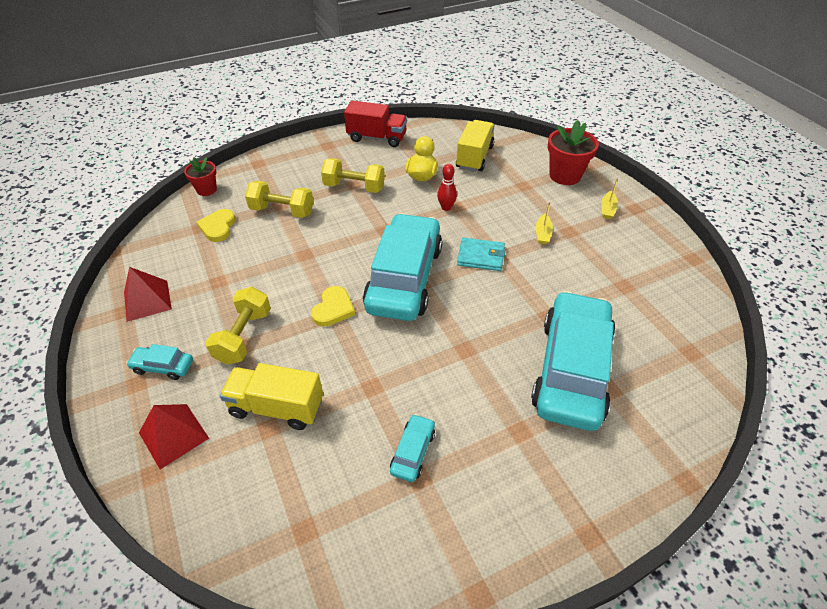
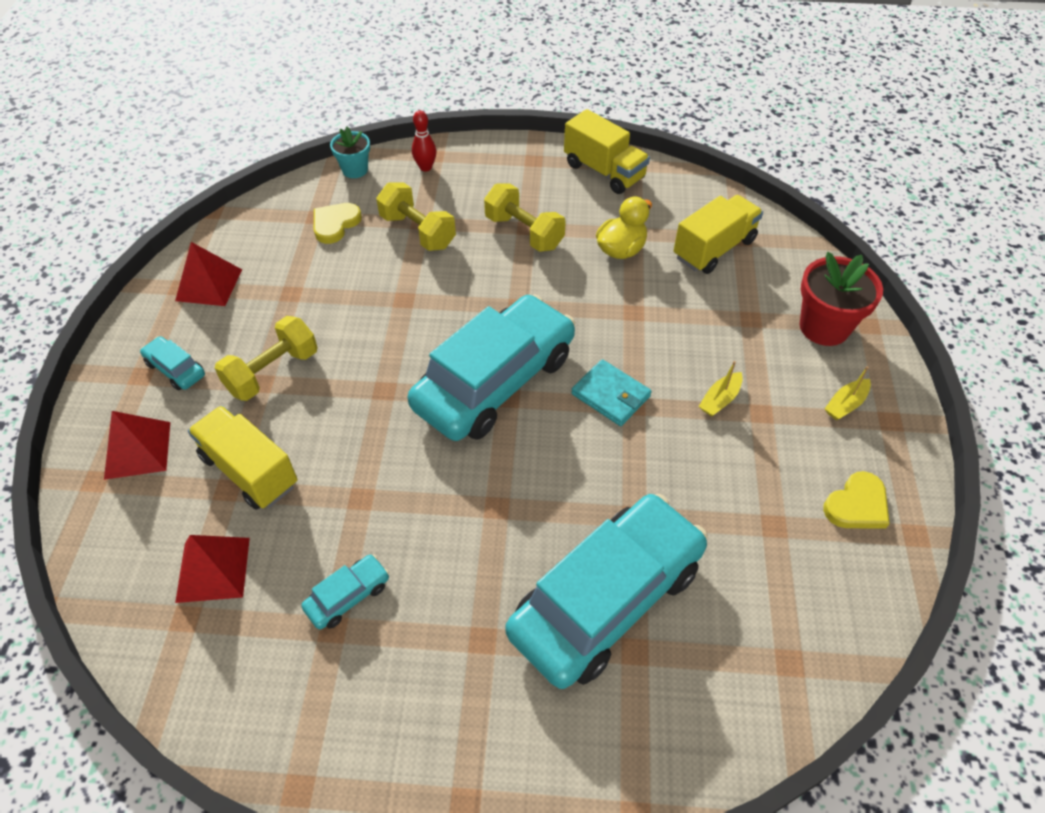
camera: 30 degrees right, 5 degrees up
(206, 190) = (355, 170): red flower pot -> turquoise flower pot
(300, 486) = (213, 569): none -> red pyramid
(333, 309) = (386, 383): yellow heart -> yellow heart (857, 505)
(377, 138) = (604, 171): red truck -> yellow truck
(446, 207) = (618, 308): red bowling pin -> red bowling pin (425, 167)

